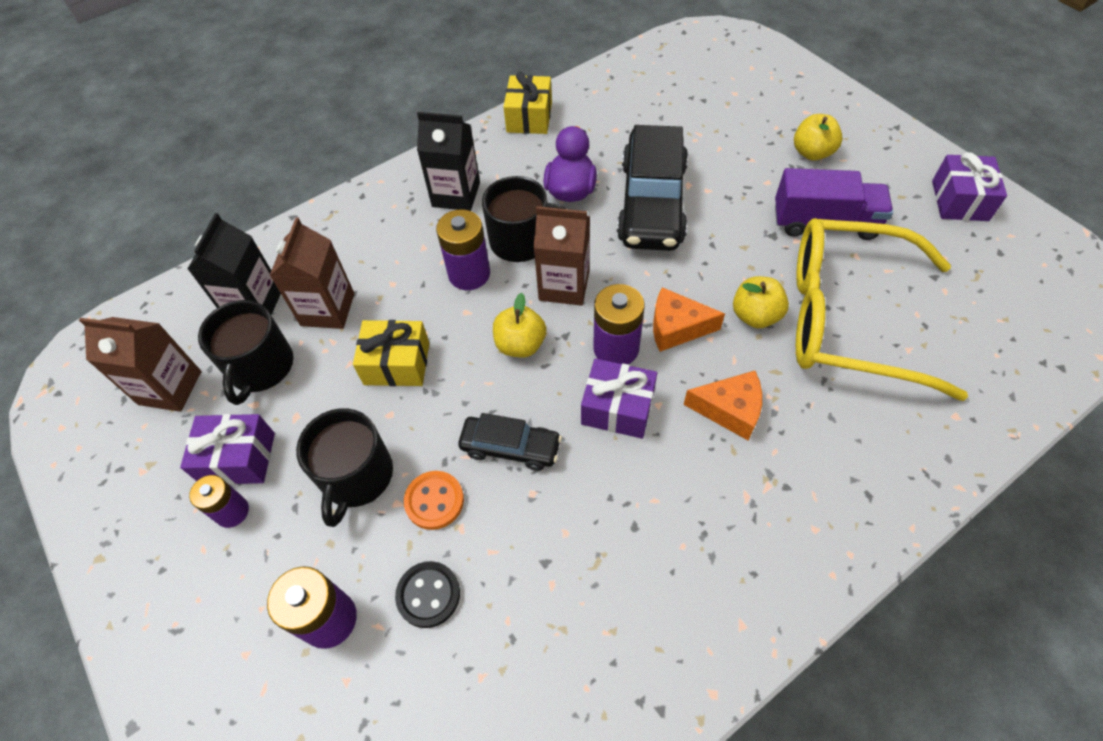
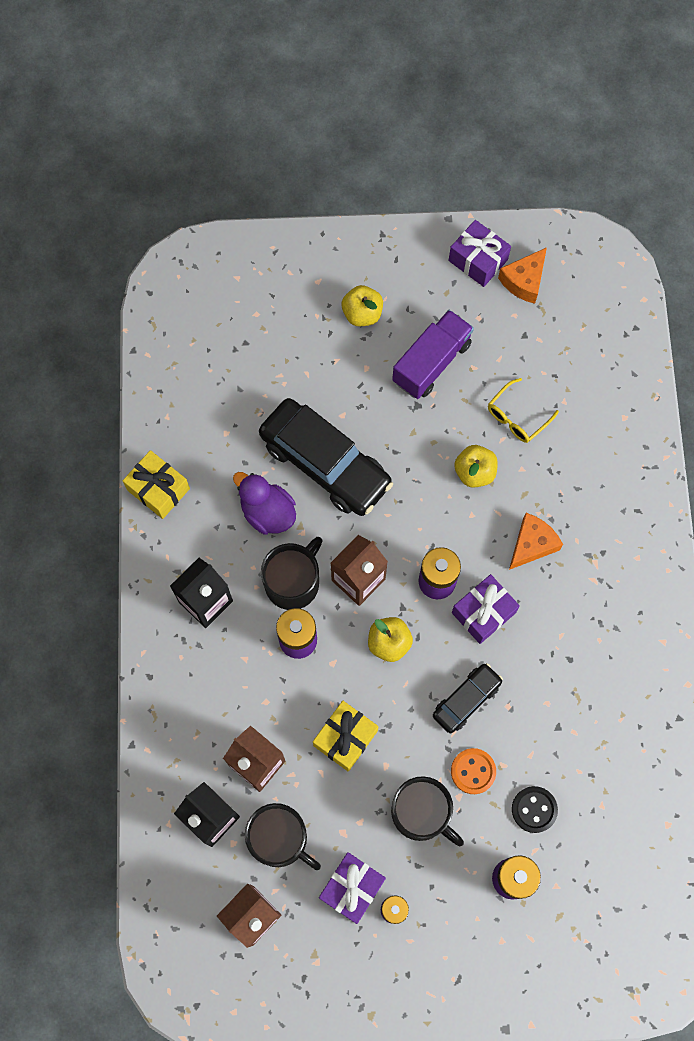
camera: 60 degrees left, 15 degrees up
(676, 328) = (448, 530): orange cheese -> orange cheese (524, 281)
(847, 318) = (517, 417): yellow glasses -> yellow glasses, size x0.40

